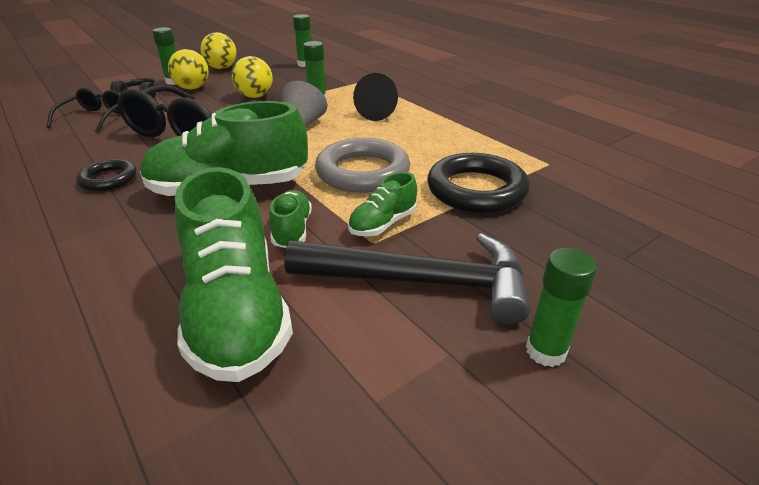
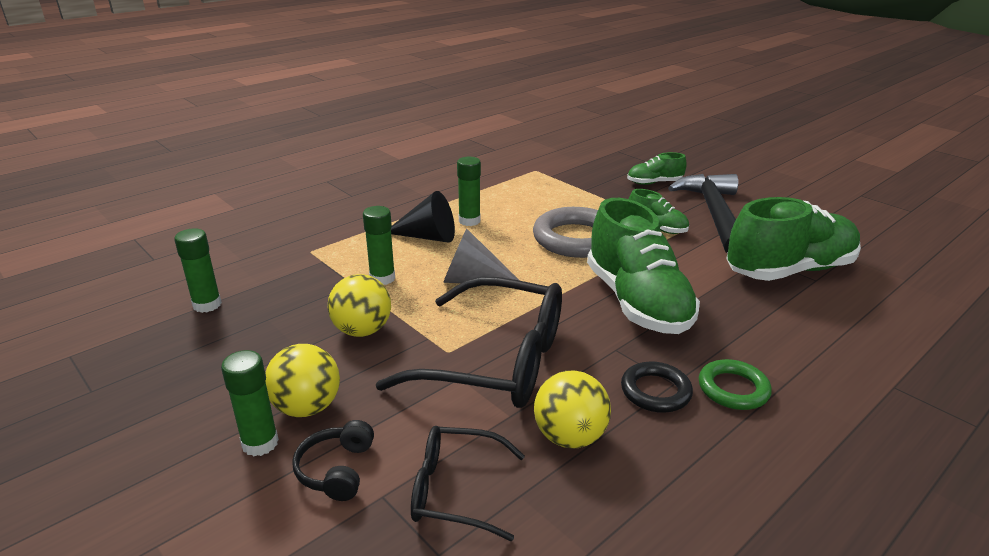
camera: 95 degrees left, 5 degrees down
(76, 212) = (733, 389): none -> green ring
(222, 68) = (186, 398): yellow ball -> yellow ball (569, 437)
(292, 230) = (686, 262): green shoe -> green shoe (654, 183)
(476, 190) = (589, 195): black ring -> none
(546, 351) = (744, 187): green glue stick -> green glue stick (469, 221)

